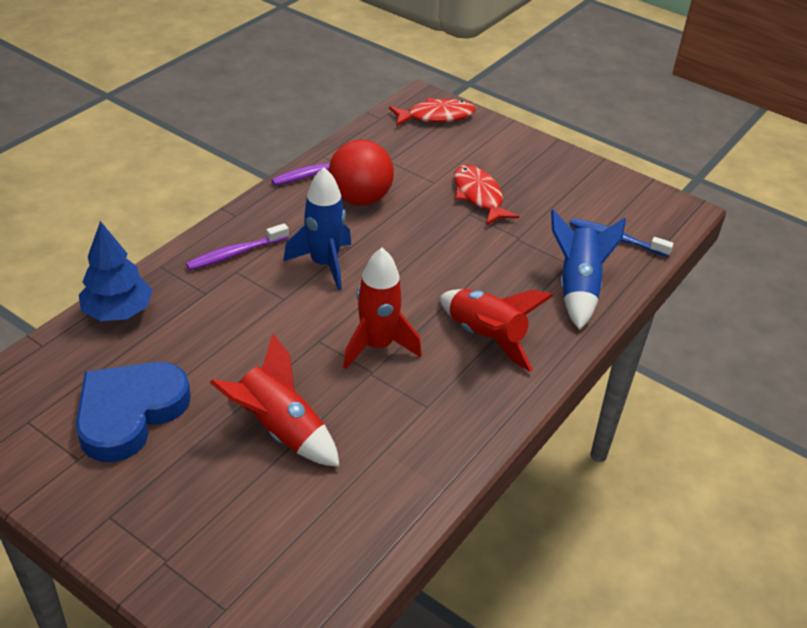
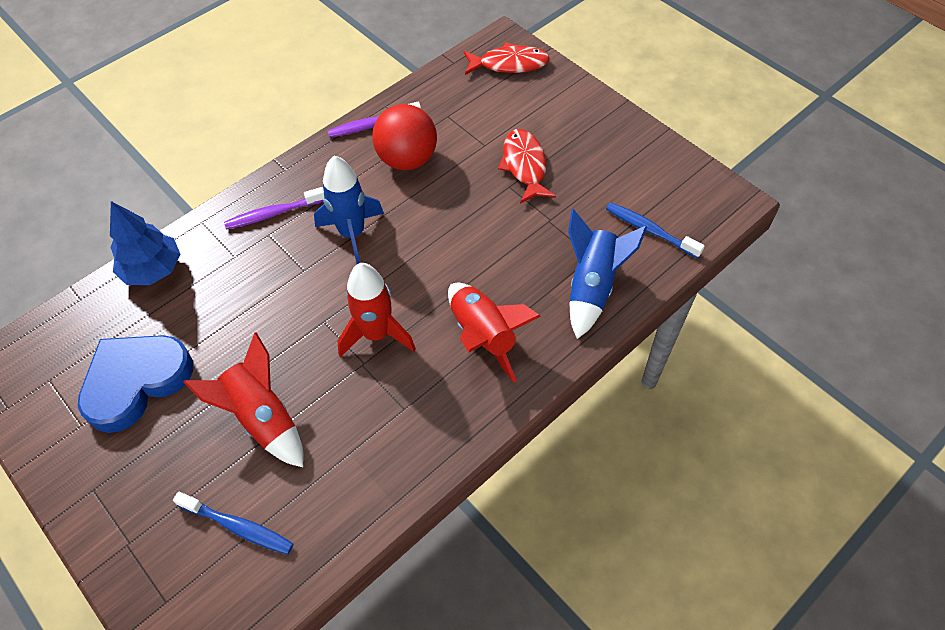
camera: 15 degrees right, 15 degrees up
(285, 530) = (238, 527): none -> blue toothbrush

